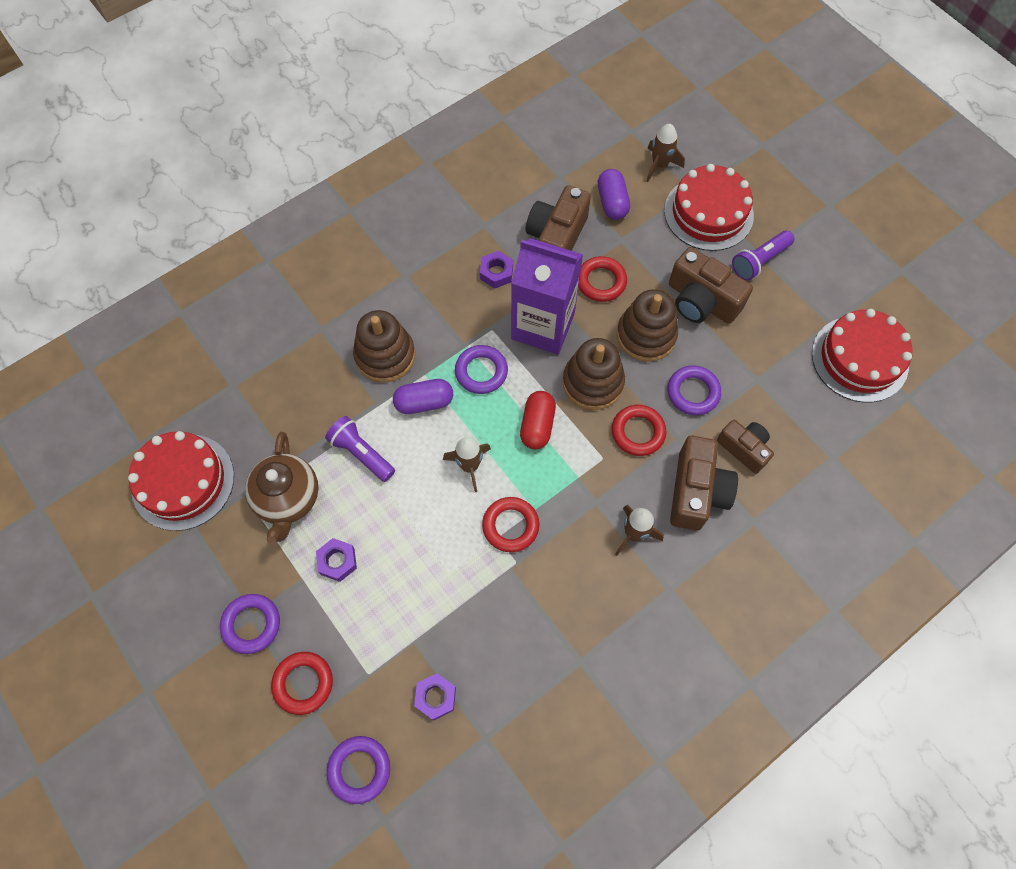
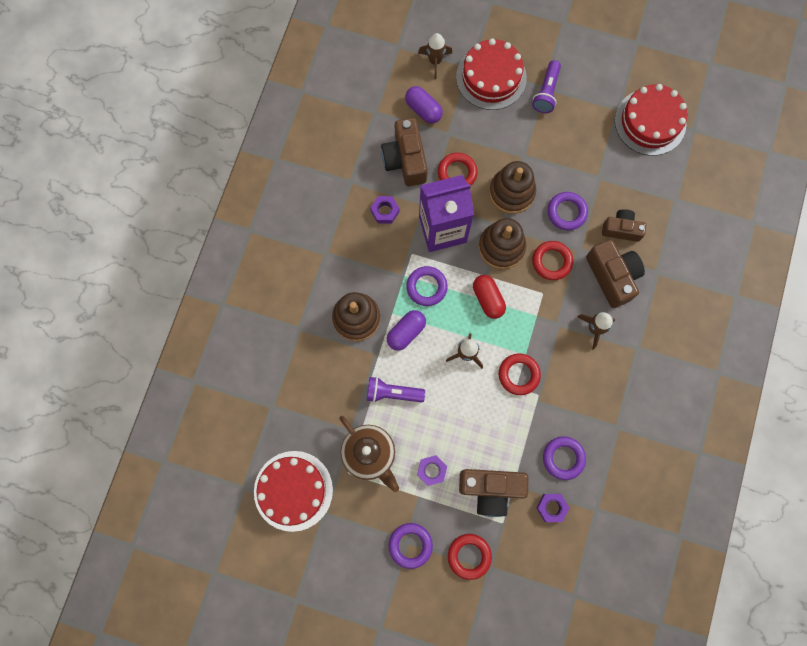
camera: 35 degrees left, 10 degrees up
(359, 769) = (539, 579): purple ring -> purple ring (563, 458)
(701, 301) = (529, 145): brown camera -> brown camera (491, 489)

